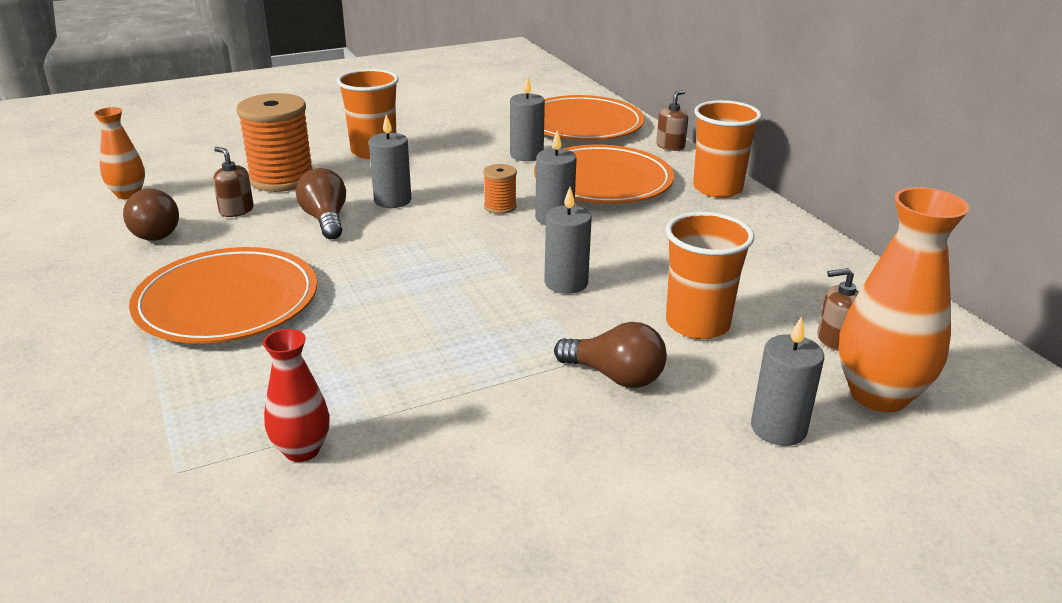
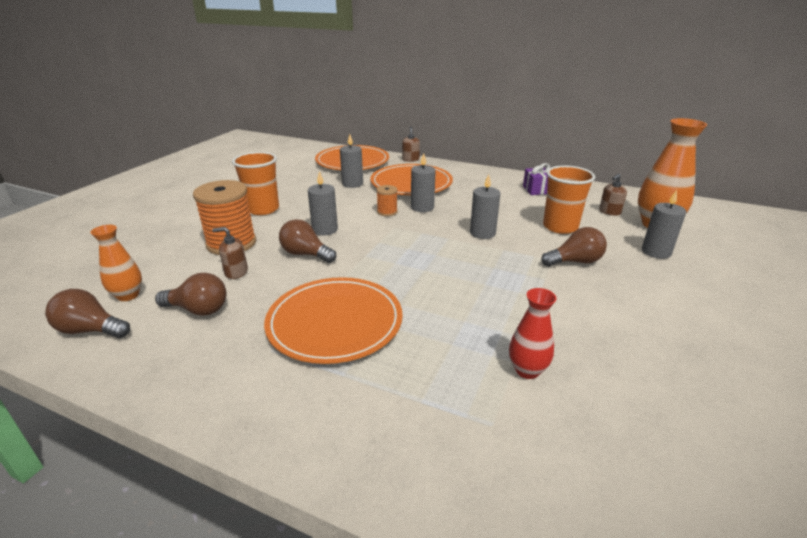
camera: 40 degrees left, 0 degrees up
(62, 213) = (91, 330): none -> brown light bulb
(717, 189) = (463, 171): orange cup -> none
(779, 259) = (537, 190): none -> purple gift

